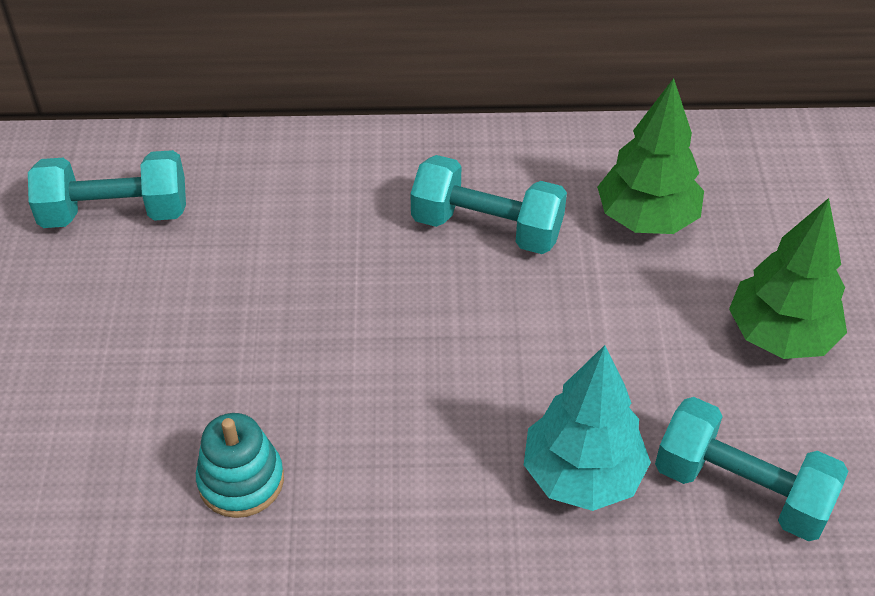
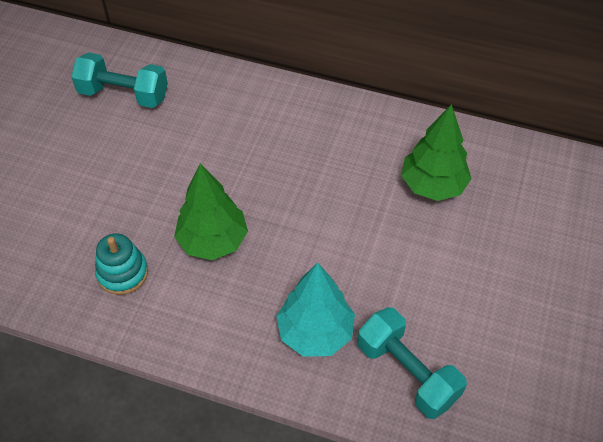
camera: 20 degrees right, 5 degrees up
(487, 228) = (331, 163): turquoise dumbbell -> none
(780, 335) = (480, 285): green tree -> green tree (213, 241)

